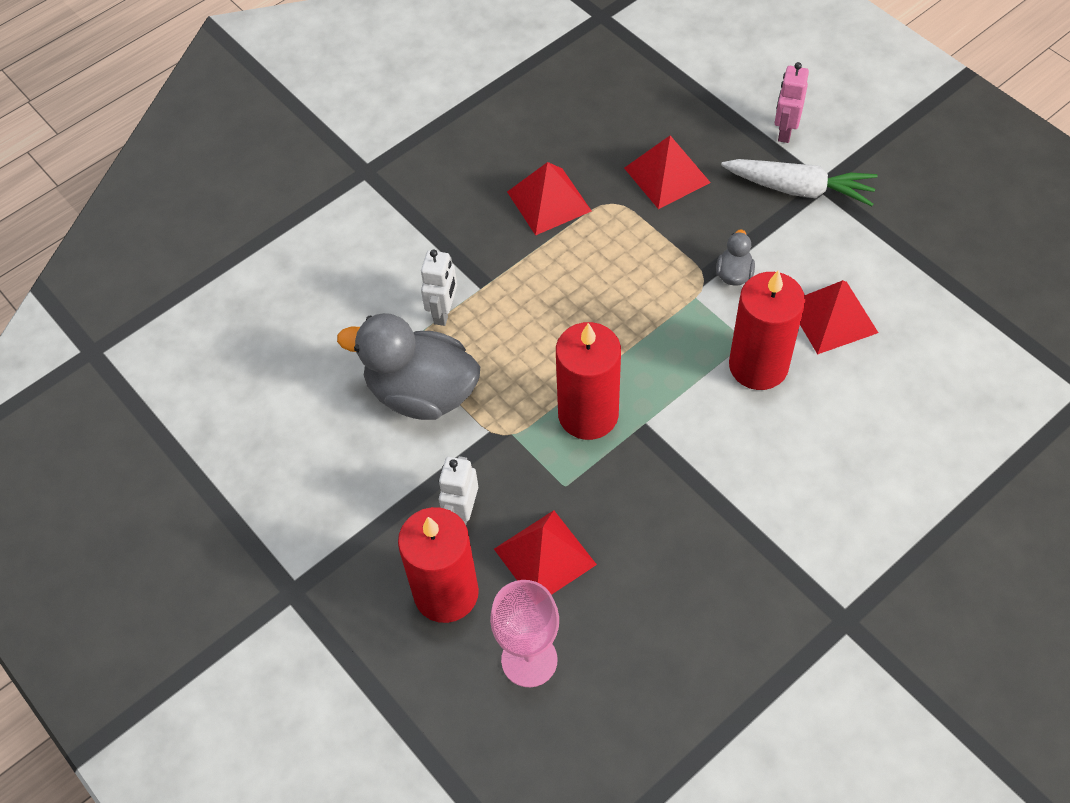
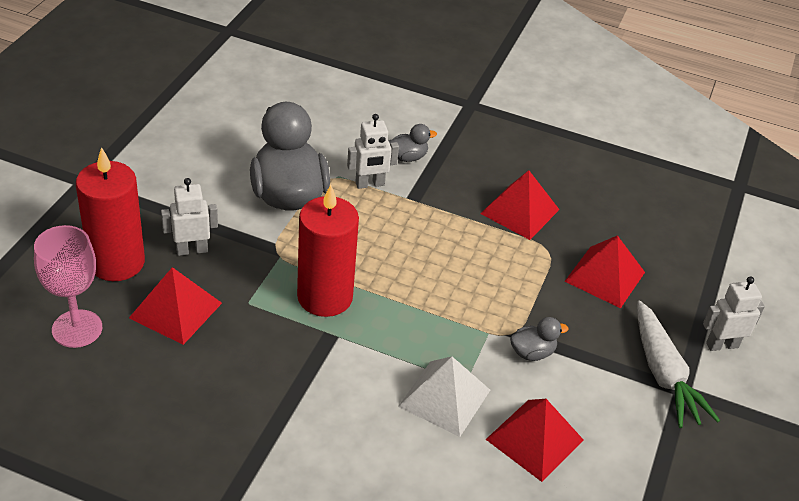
camera: 55 degrees right, 15 degrees down
(420, 261) = (408, 157): none -> grey duck
(758, 366) = (444, 398): red candle -> white pyramid
(785, 131) = (722, 345): pink robot -> white robot

